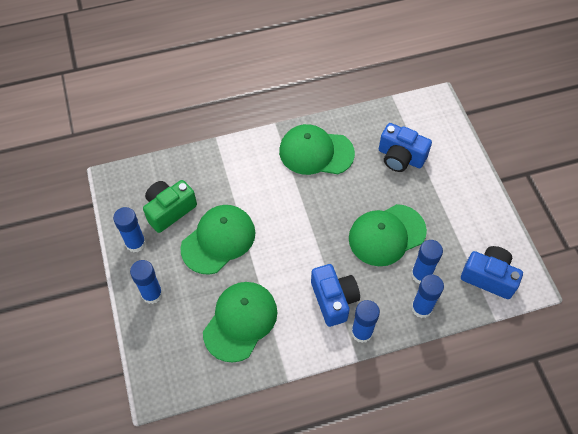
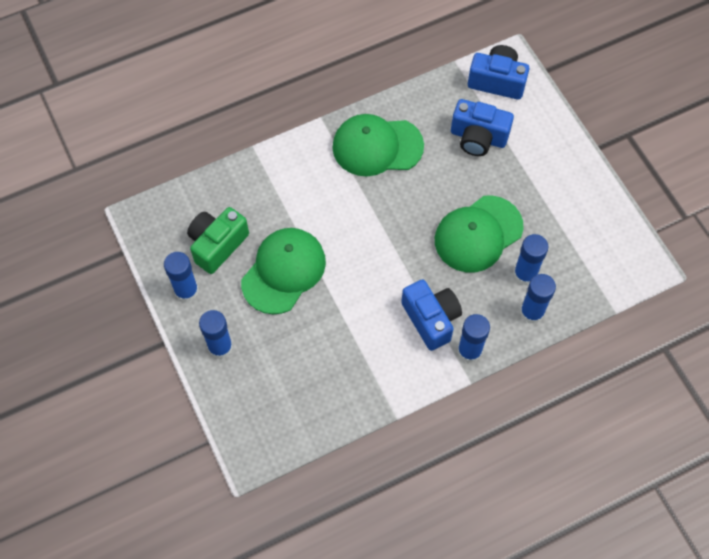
camera: 10 degrees left, 5 degrees up
(240, 321) = (329, 361): green cap -> none
(488, 277) = (601, 265): blue camera -> blue camera (497, 81)

